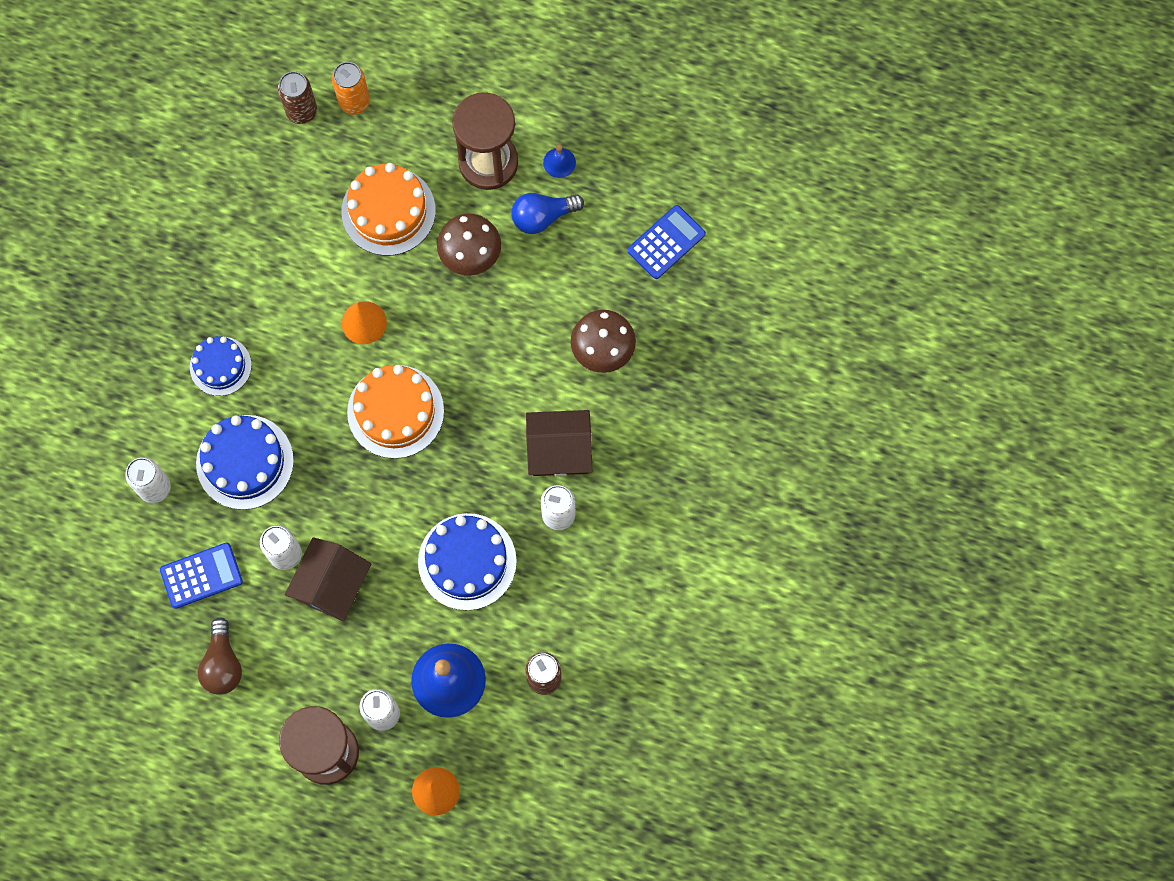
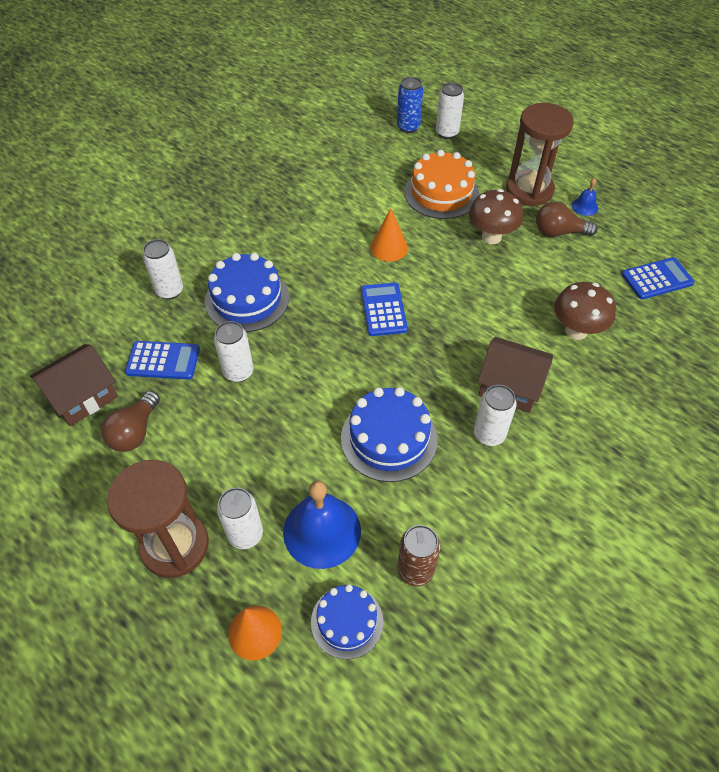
camera: 25 degrees right, 20 degrees down
(220, 366) = (267, 237): blue cake -> blue cake (347, 621)
(302, 111) = (408, 127): brown can -> blue can
(332, 585) = (262, 409): brown house -> brown house (82, 396)
(354, 102) = (447, 133): orange can -> white can
(395, 411) = (383, 309): orange cake -> blue calculator
(543, 217) = (559, 232): blue light bulb -> brown light bulb

